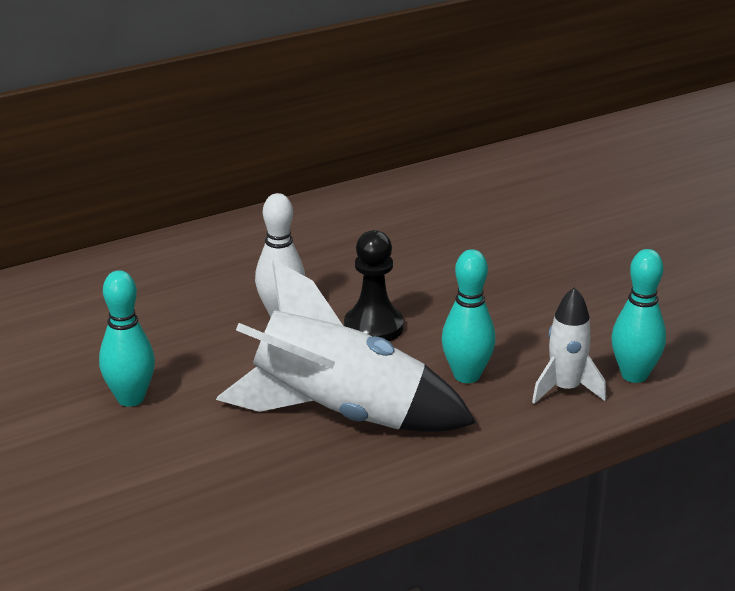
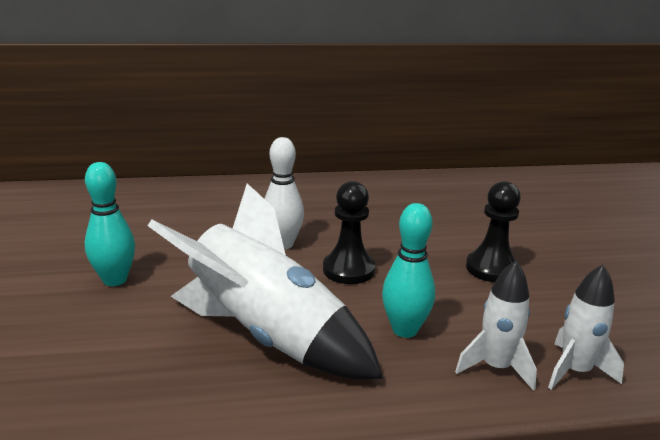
camera: 20 degrees right, 5 degrees down
(519, 291) = (491, 268): none -> black pawn
(634, 375) = (575, 371): turquoise bowling pin -> white rocket

